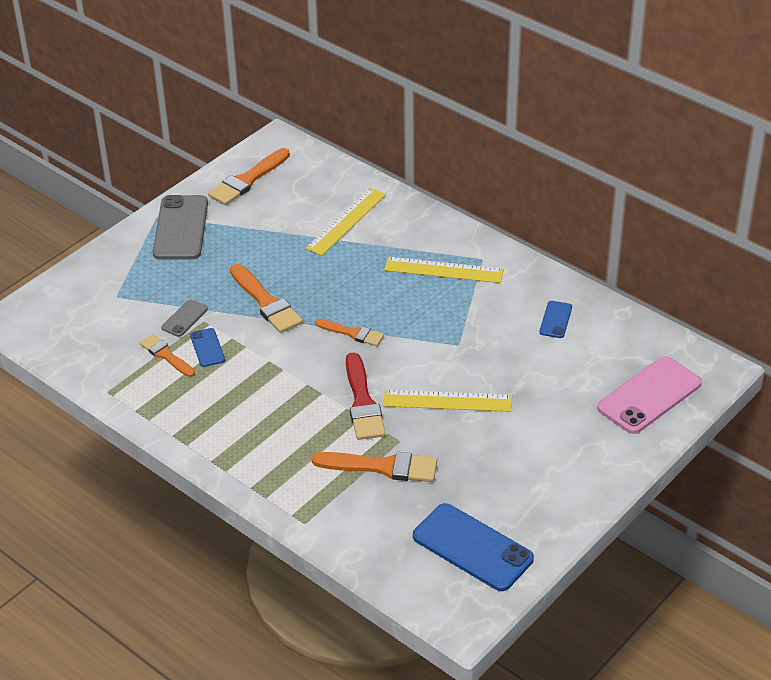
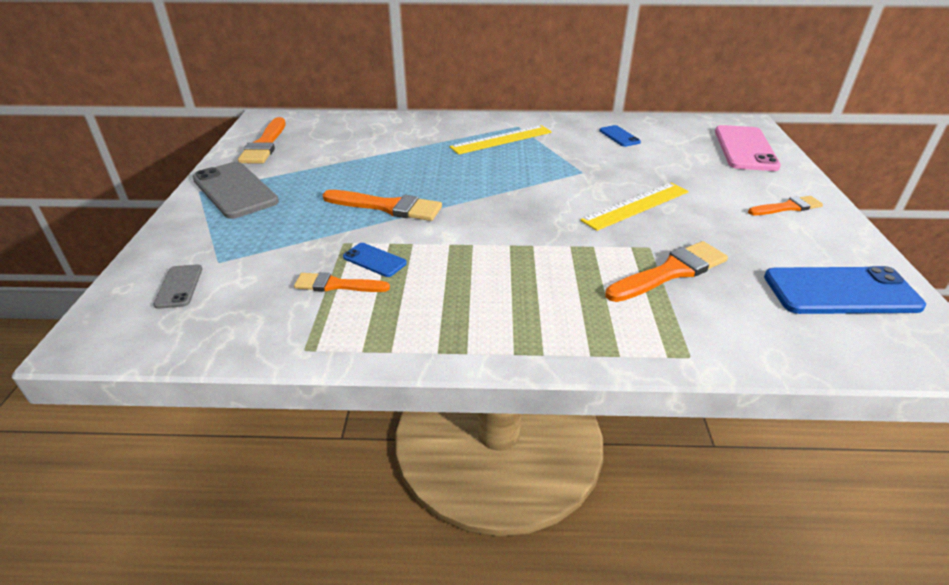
camera: 40 degrees left, 5 degrees down
(184, 318) = (320, 248): grey phone -> grey phone (179, 286)
(346, 221) = (385, 140): yellow ruler -> none
(352, 333) = (493, 197): orange brush -> orange brush (787, 207)
(362, 402) = (576, 236): red brush -> none

